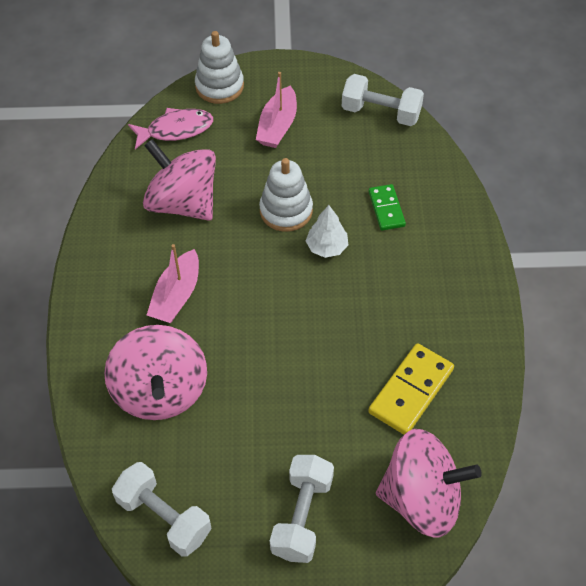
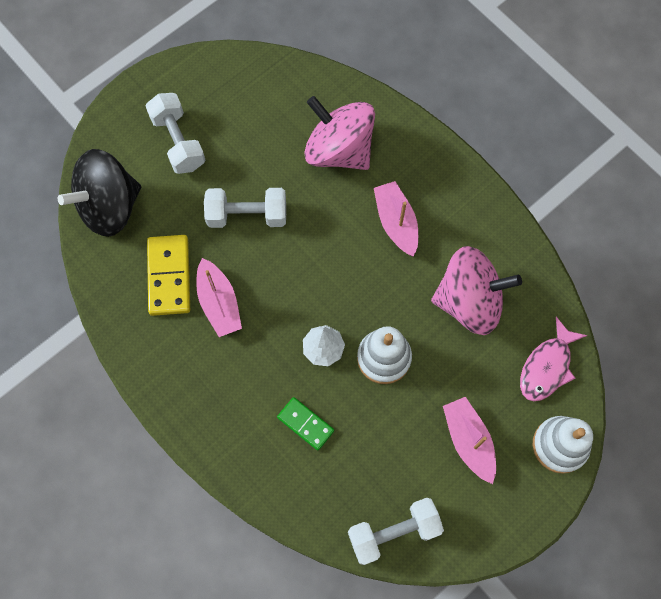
camera: 140 degrees right, 15 degrees up
(164, 517) = (262, 82): white dumbbell -> white dumbbell (247, 215)
(383, 338) = (219, 303): none -> pink boat
(421, 498) = (109, 207): pink spinning top -> black spinning top

